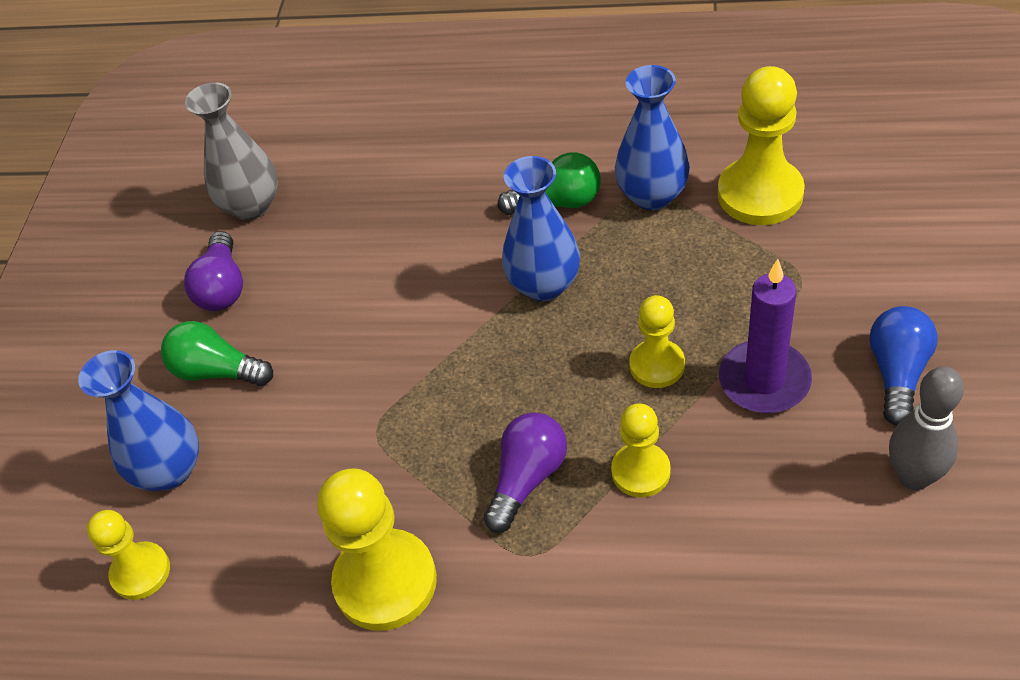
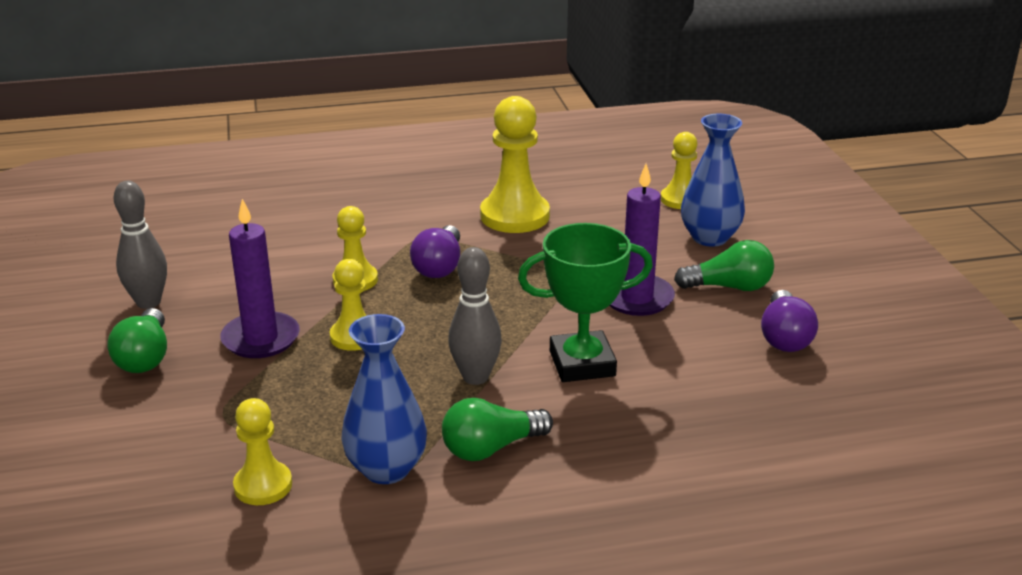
camera: 155 degrees right, 20 degrees down
(223, 287) = (784, 337): purple light bulb -> purple light bulb turned 150 degrees counterclockwise
(251, 206) = (828, 403): grey vase -> none
(326, 371) = (637, 298): none -> purple candle
(434, 285) = (582, 363): none -> green trophy
(544, 285) = (475, 377): blue vase -> grey bowling pin
(760, 194) = (263, 485): yellow pawn -> yellow pawn, size x0.59
(897, 373) = (145, 357): blue light bulb -> green light bulb

